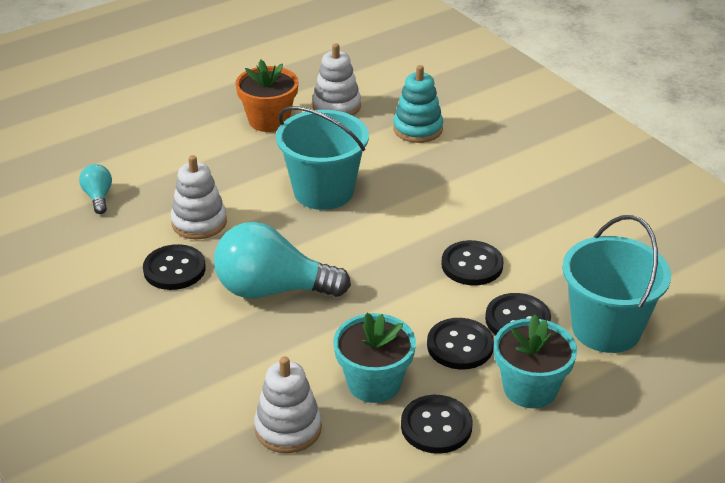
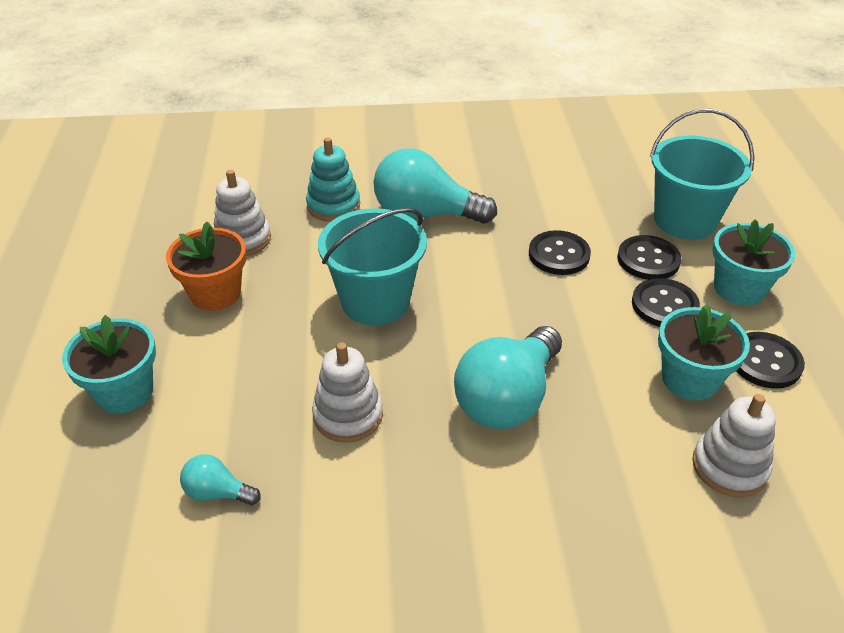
camera: 60 degrees left, 5 degrees up
(152, 127) = (124, 391): none -> turquoise flower pot
(174, 269) = (416, 467): black button -> none
(454, 176) = (425, 214): none -> turquoise light bulb

